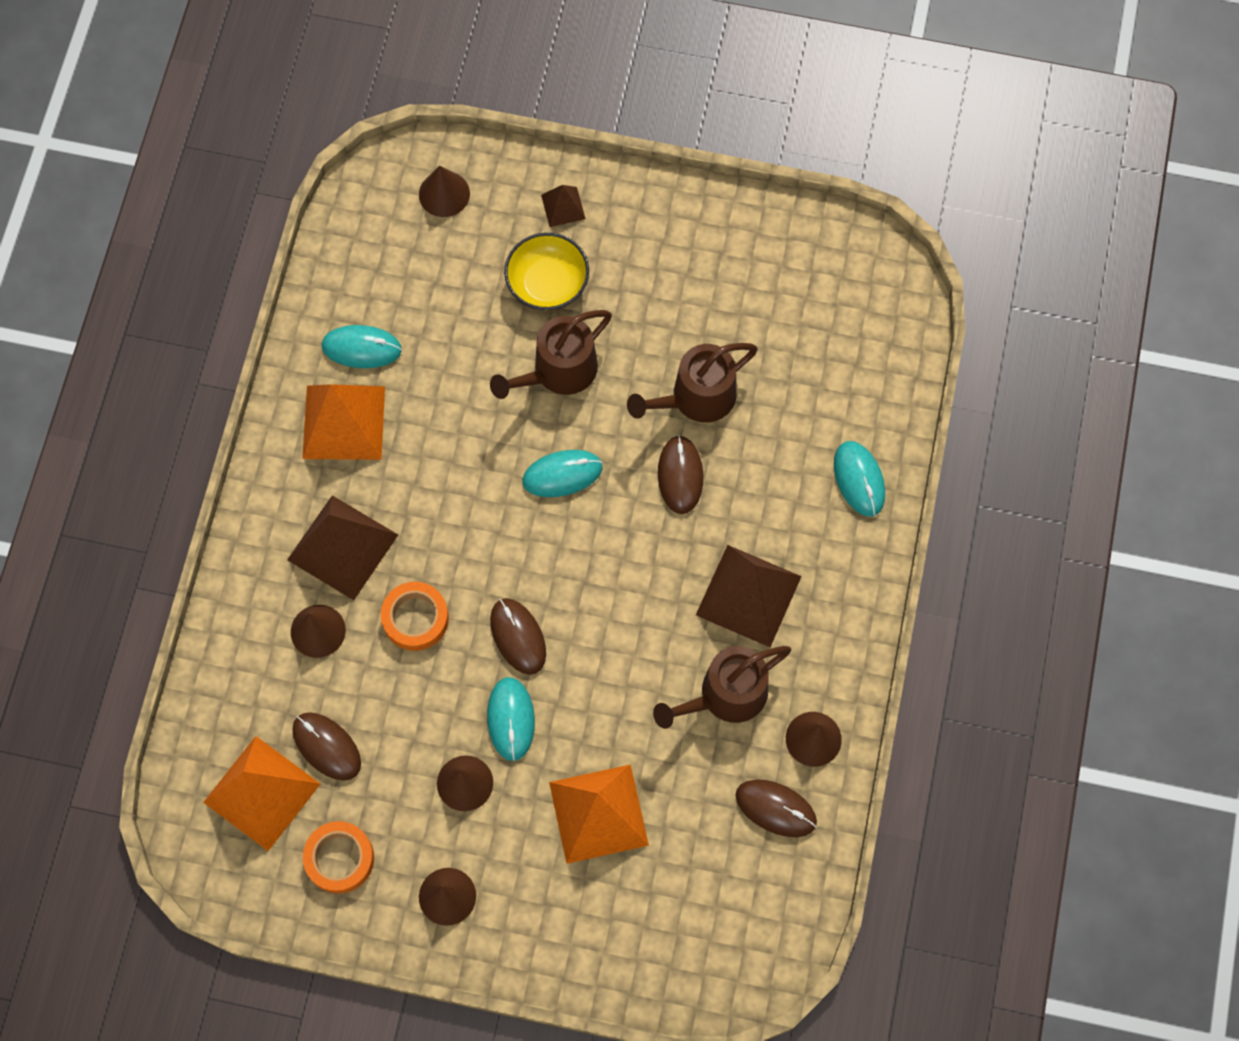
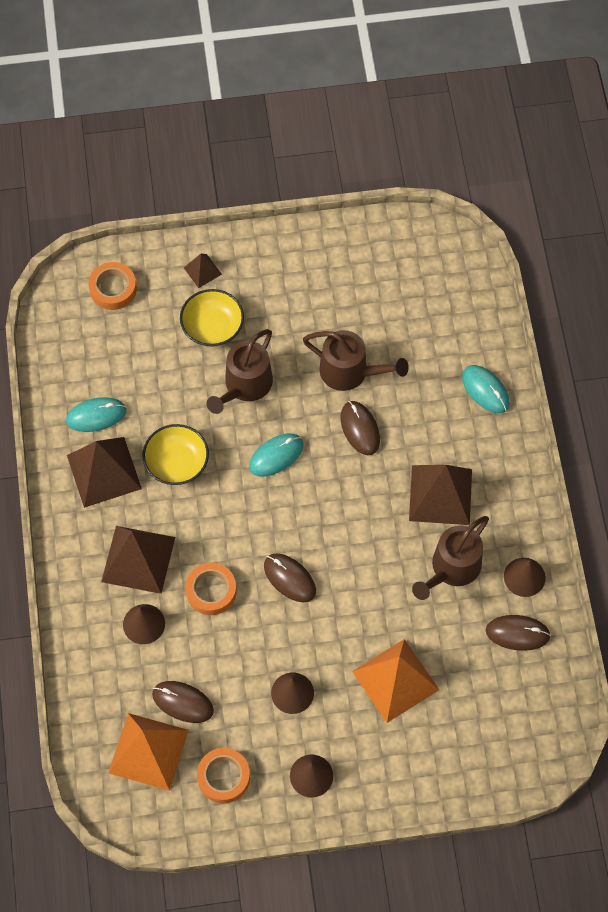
camera: 20 degrees left, 5 degrees down
(344, 422) = (104, 471): orange pyramid -> brown pyramid
(436, 441) = (177, 463): none -> yellow bowl
(444, 194) = (113, 289): brown cone -> orange tape
(511, 719) = (307, 637): turquoise mouse -> none
(696, 398) = (350, 372): brown watering can -> brown watering can turned 105 degrees counterclockwise

